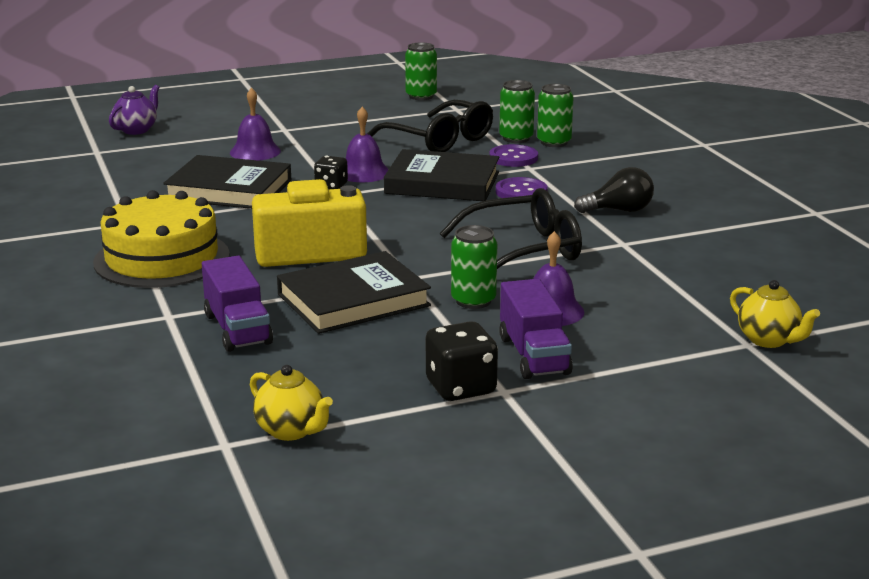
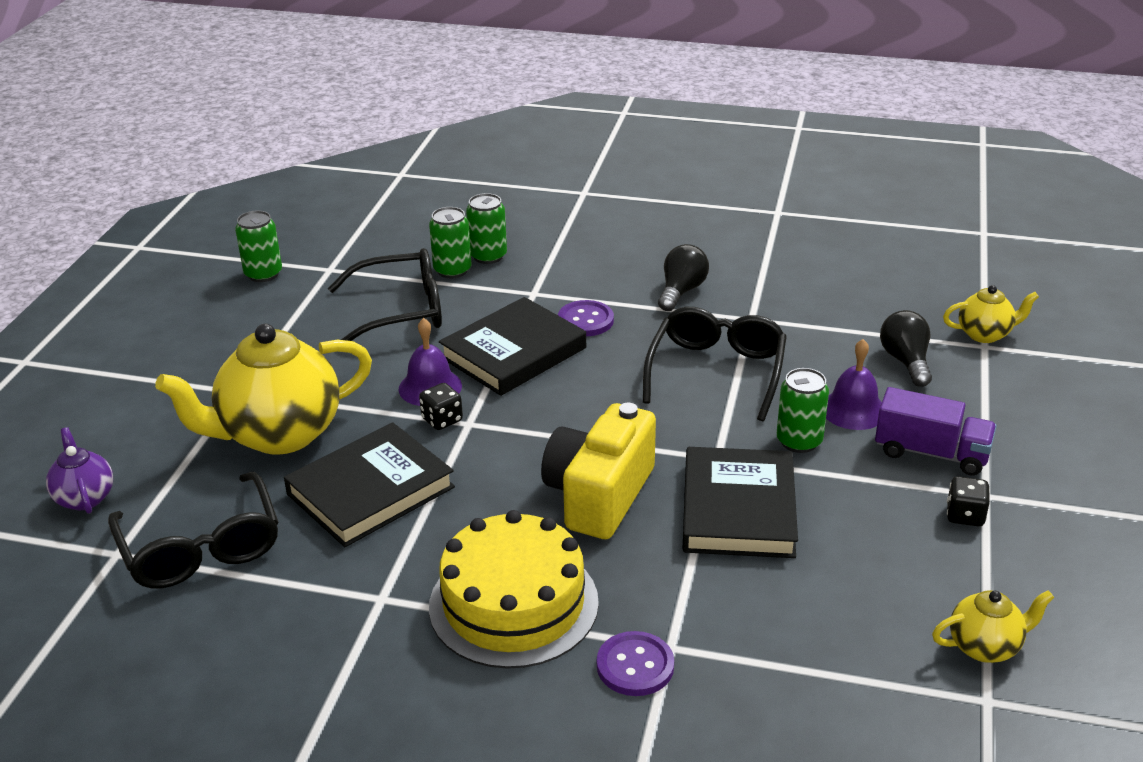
camera: 55 degrees left, 10 degrees up
(123, 167) = (201, 548): none -> black glasses
(237, 329) = (742, 607): purple truck -> none
(255, 151) = (279, 434): purple bell -> yellow teapot
(460, 388) = (965, 515): black dice -> black dice, size x0.63
(513, 158) = (499, 291): purple button -> purple button (635, 666)
(661, 315) = (905, 361): none -> black light bulb

